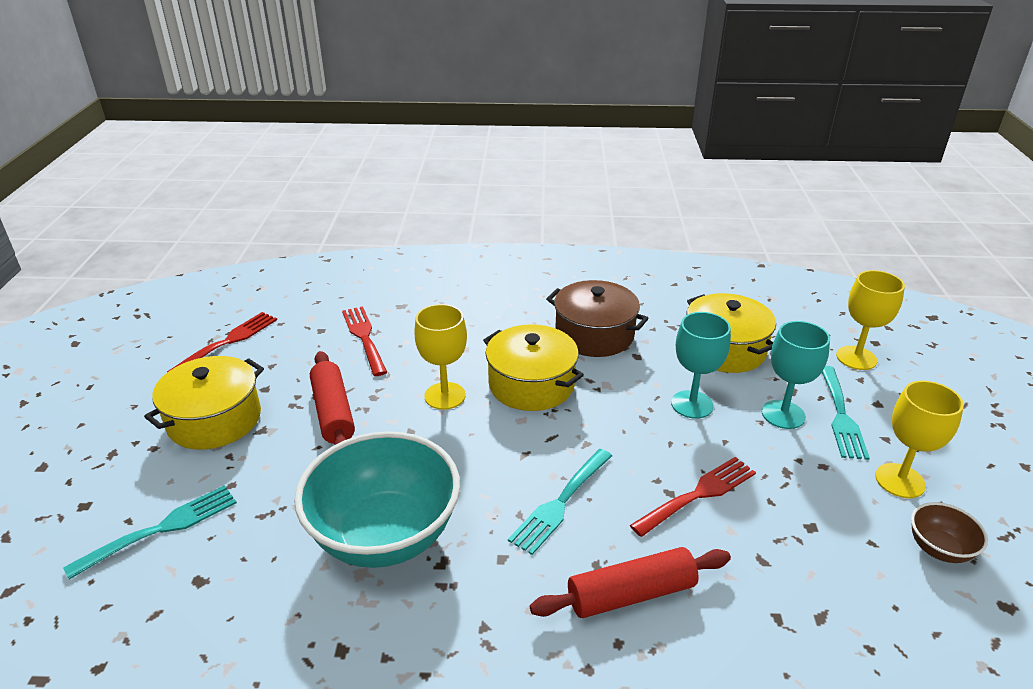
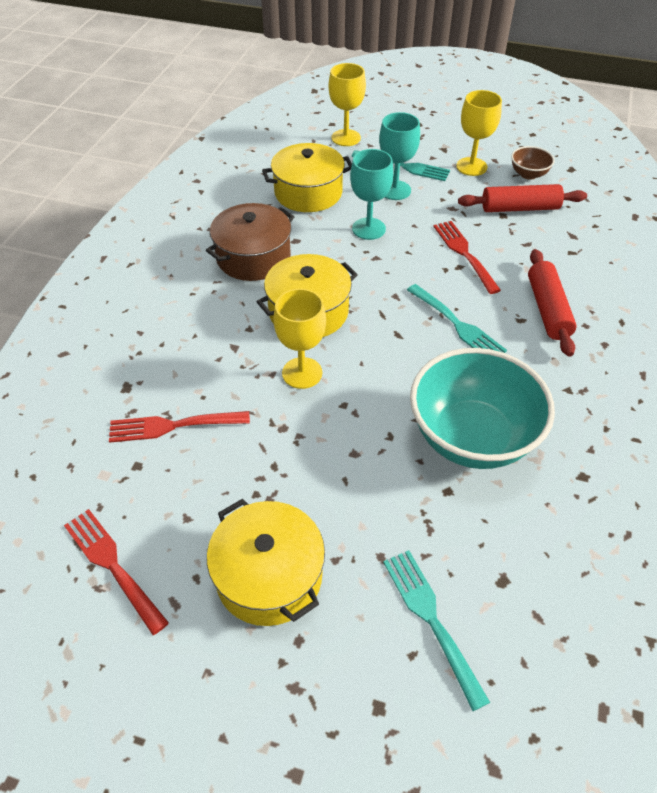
camera: 75 degrees left, 15 degrees up
(333, 412) = (296, 463): red rolling pin -> red rolling pin (520, 208)

